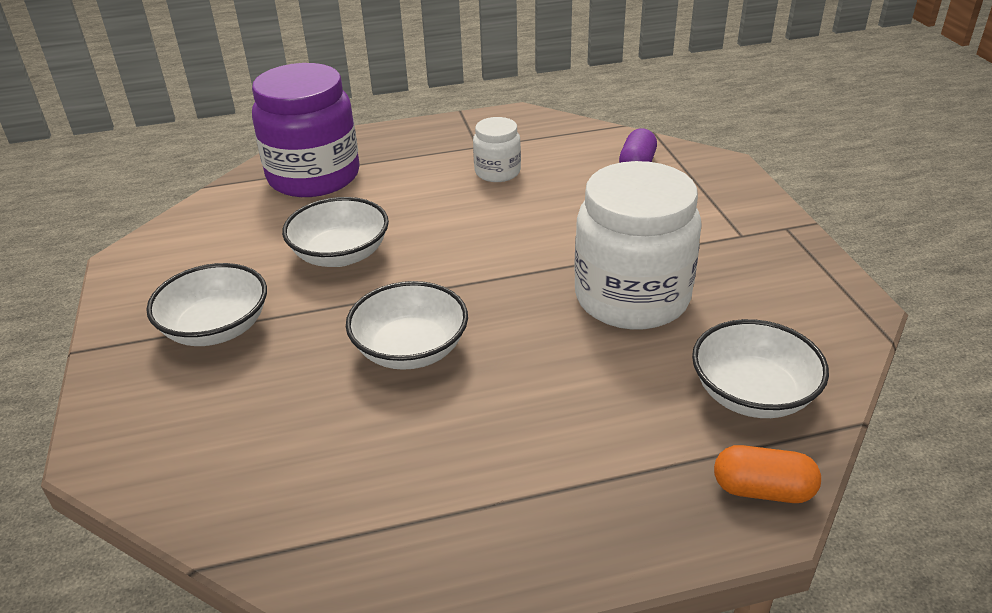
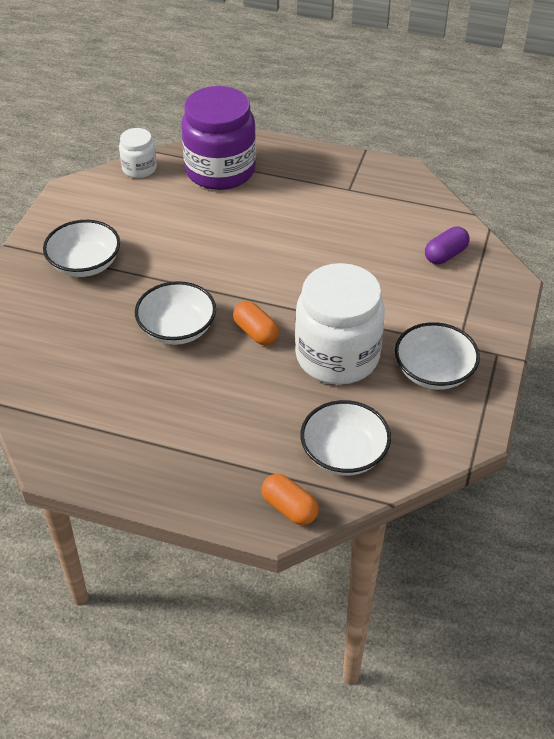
camera: 30 degrees right, 10 degrees up
(340, 254) = (189, 242): white bowl -> white bowl (433, 372)
(497, 172) = (342, 218): white jar -> white jar (139, 168)
(513, 313) = (256, 332): none -> orange capsule

